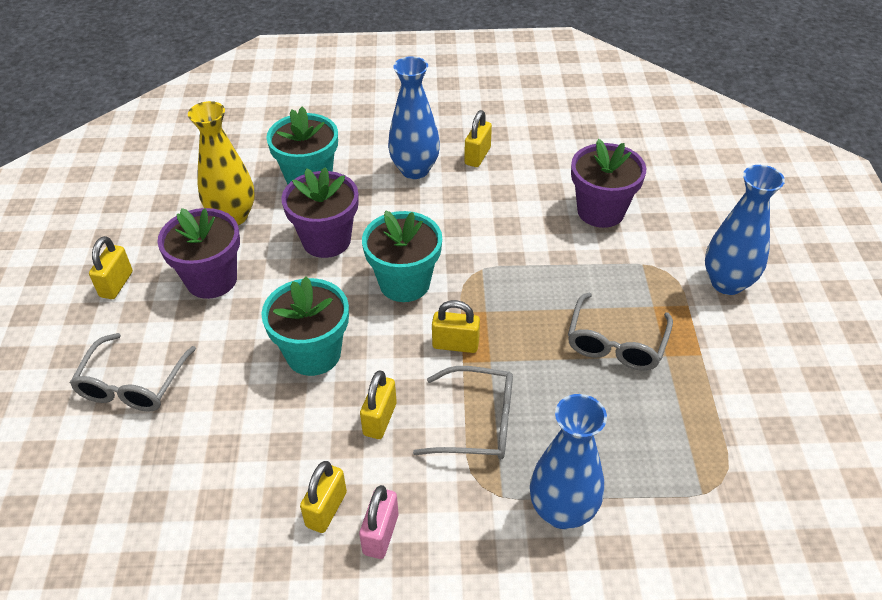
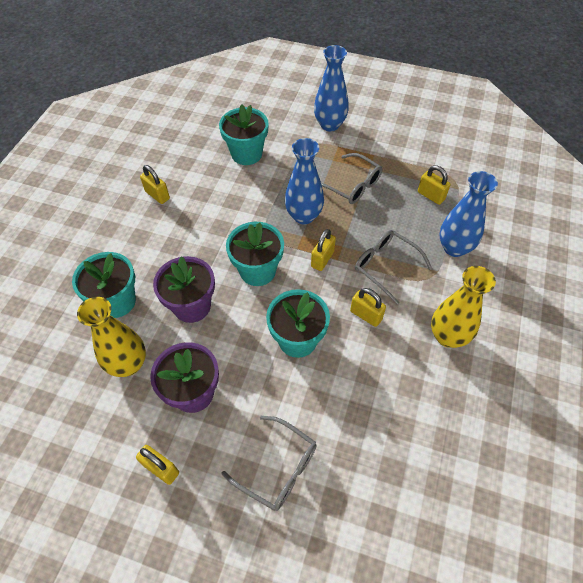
camera: 70 degrees left, 10 degrees up
(326, 509) = (423, 361): yellow padlock -> yellow padlock (431, 196)
(380, 534) = (448, 336): pink padlock -> yellow vase
(415, 170) = (149, 234): blue vase -> blue vase (304, 216)
(478, 423) = (385, 266): grey glasses -> grey glasses turned 75 degrees counterclockwise
(600, 211) = (246, 154): purple flower pot -> turquoise flower pot

